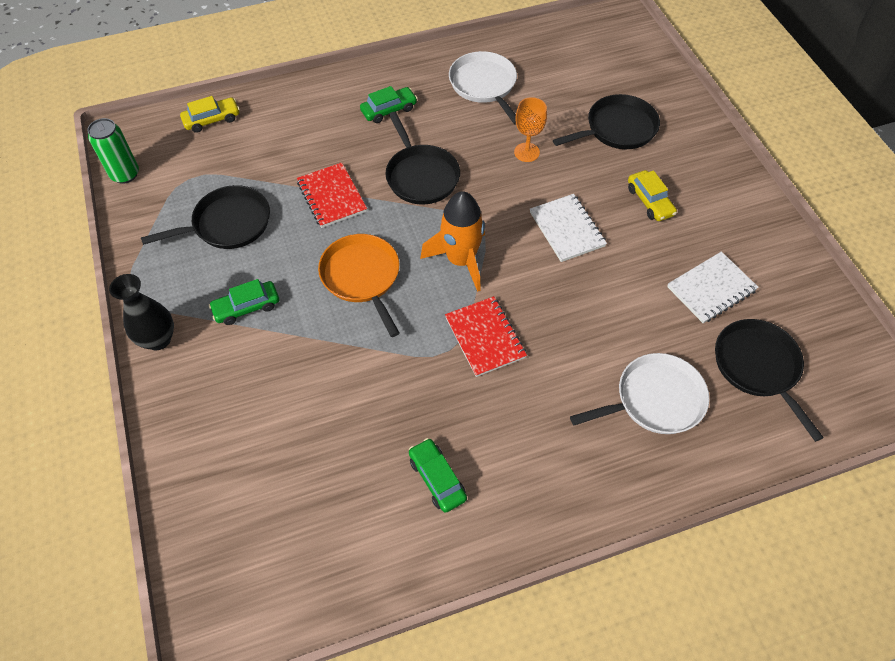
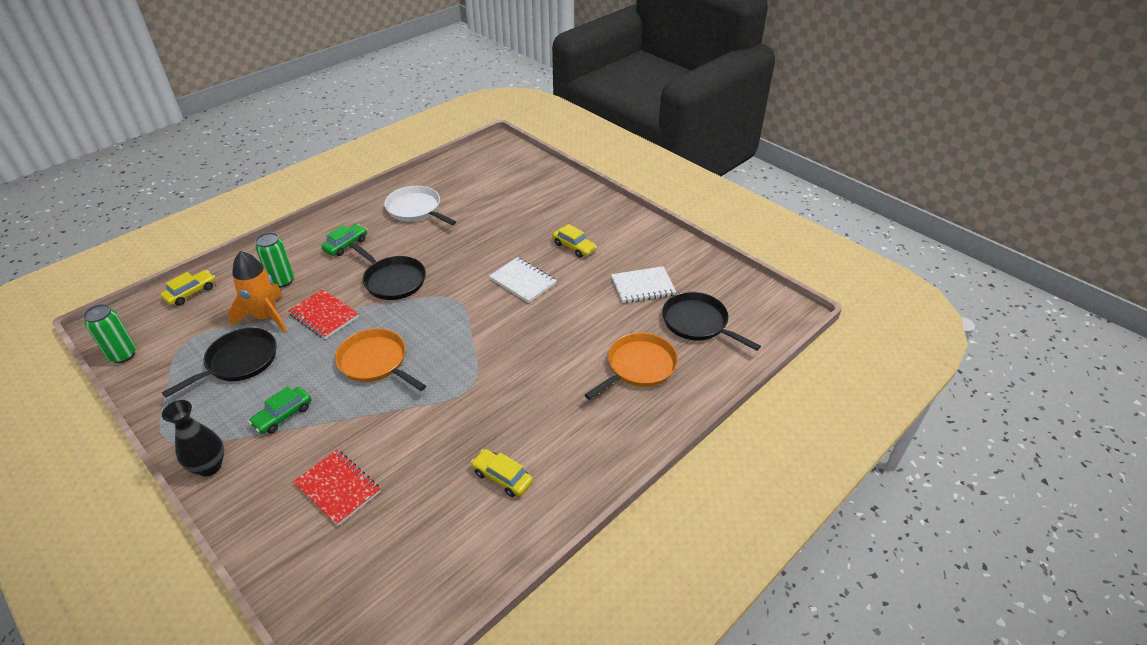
camera: 25 degrees left, 15 degrees down
(305, 136) = (282, 281): none -> green can
(437, 478) = (502, 477): green car -> yellow car
(461, 260) = (451, 326): orange rocket -> orange rocket (266, 317)
(485, 337) = (494, 370): red notebook -> red notebook (338, 488)
(526, 152) = (469, 242): orange goblet -> none
(617, 128) = (529, 209): black pan -> none
(655, 399) = (639, 366): white pan -> orange pan
(711, 289) = (643, 286): white notebook -> white notebook turned 45 degrees clockwise

